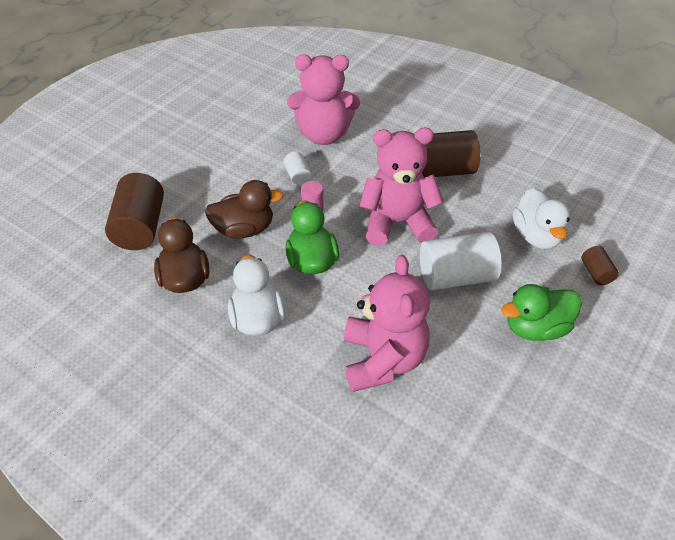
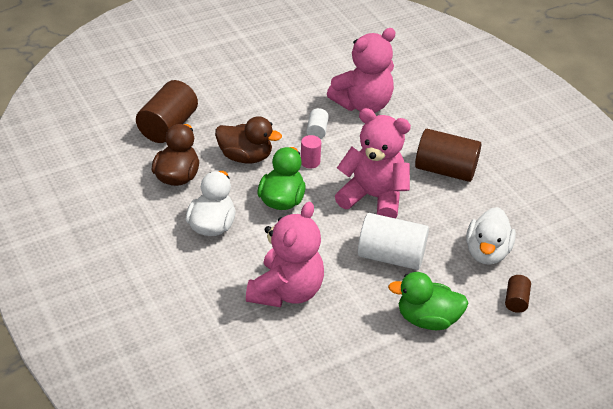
camera: 25 degrees right, 5 degrees down
(323, 134) = (363, 104): pink teddy bear -> pink teddy bear turned 60 degrees counterclockwise

